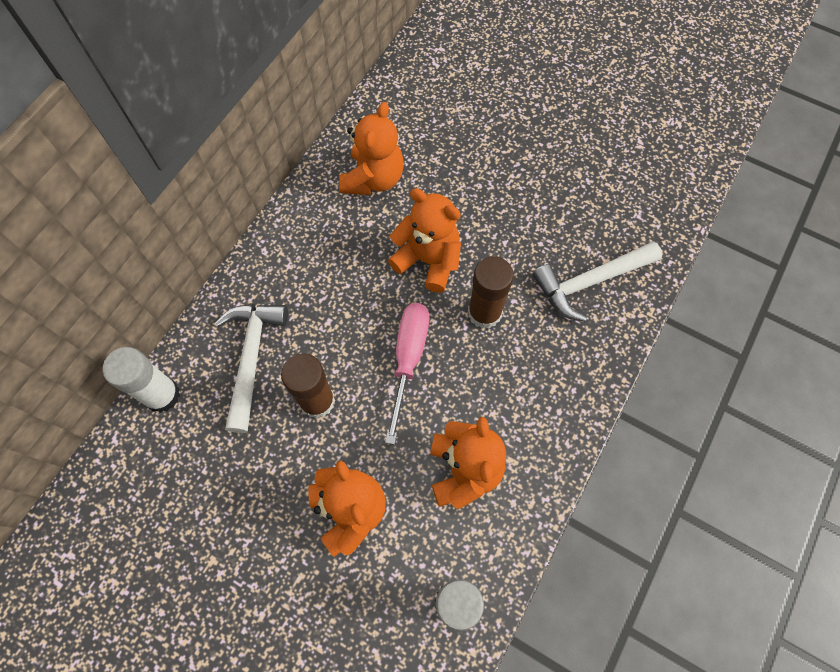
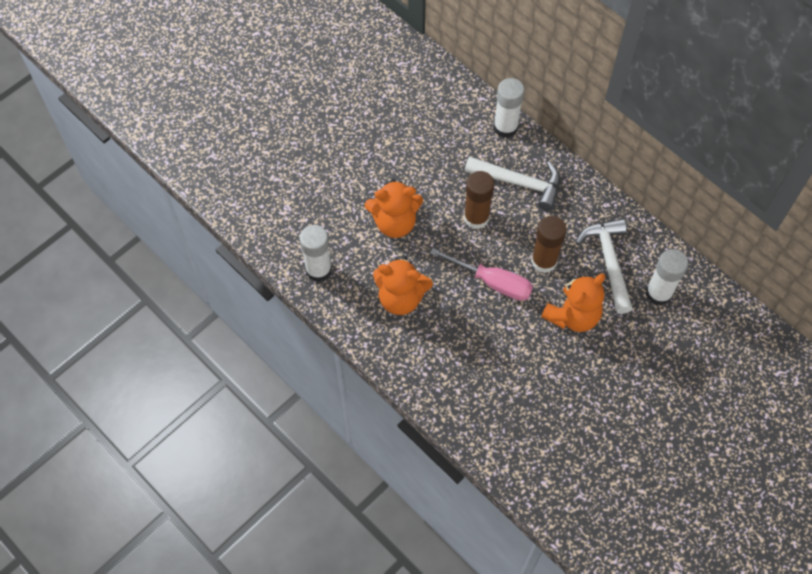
camera: 105 degrees right, 5 degrees down
(373, 179) = (658, 293): orange teddy bear -> white glue stick
(484, 313) = (517, 344): brown glue stick -> brown glue stick (544, 261)
(590, 282) = (525, 432): white hammer -> white hammer (609, 262)

